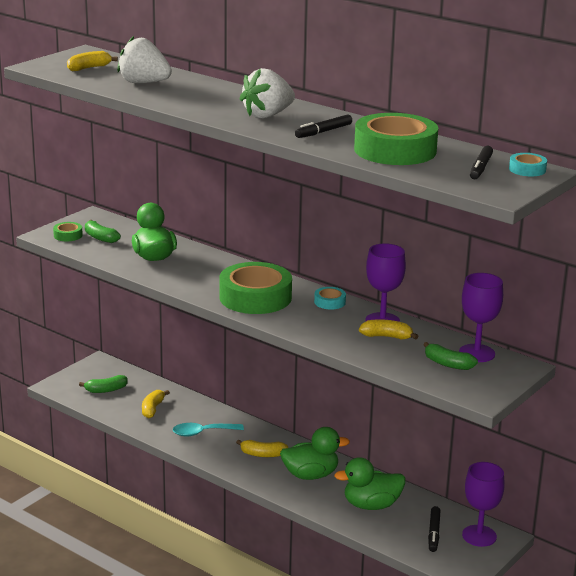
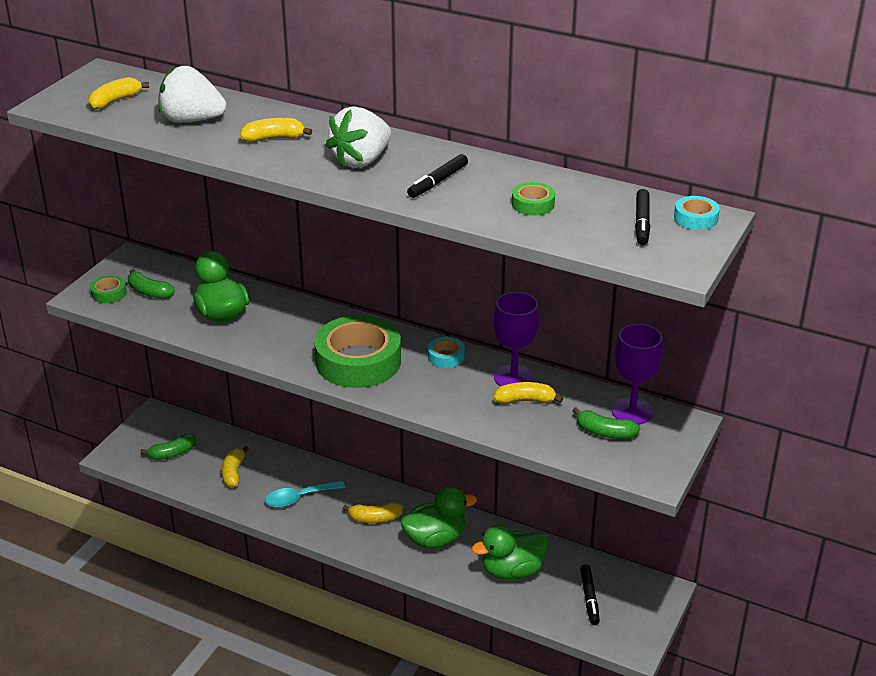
camera: 10 degrees left, 10 degrees up
(203, 98) = (274, 138): none -> yellow banana
(395, 150) = (533, 204): green tape -> green tape, size x0.43
(479, 536) = (639, 594): purple goblet -> none

